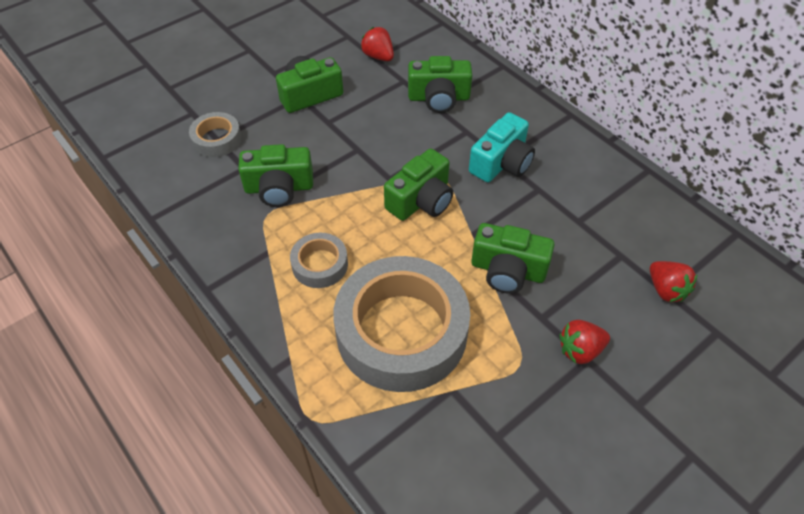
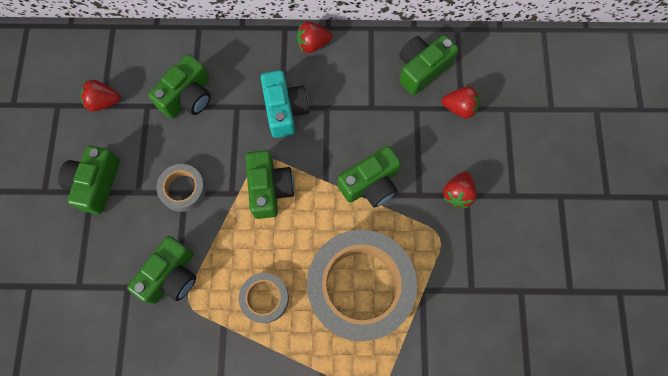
camera: 50 degrees left, 20 degrees up
(217, 139) = (78, 287): grey tape -> grey tape (183, 189)
(581, 141) = (313, 44): none -> red strawberry
(663, 233) = (422, 69): none -> green camera

